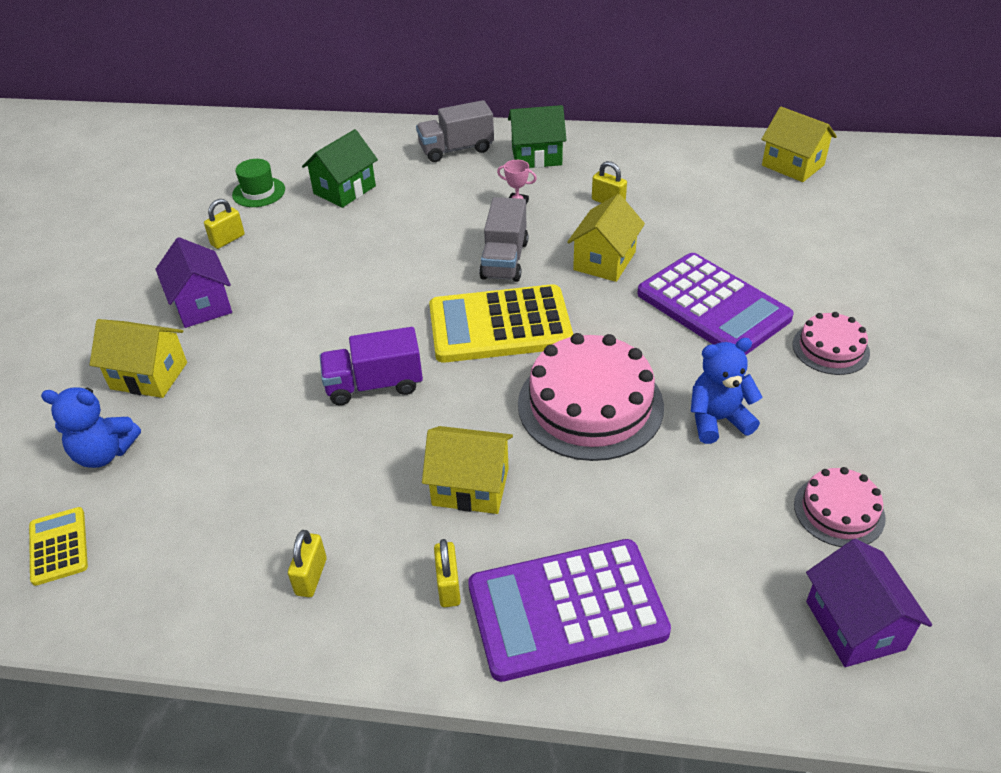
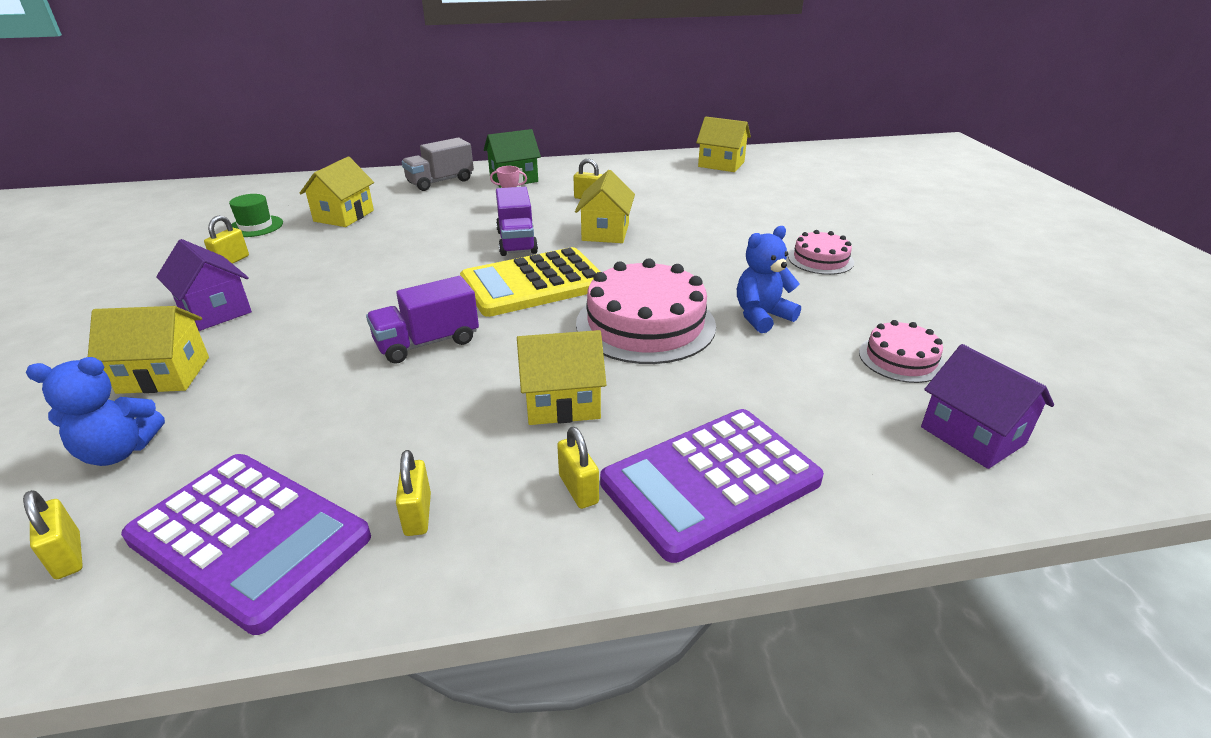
camera: 20 degrees left, 10 degrees down
(59, 546) = (68, 556): yellow calculator -> yellow padlock
(344, 190) = (344, 216): green house -> yellow house
(504, 260) = (516, 242): grey truck -> purple truck
(713, 306) = (711, 247): purple calculator -> purple calculator (249, 538)

